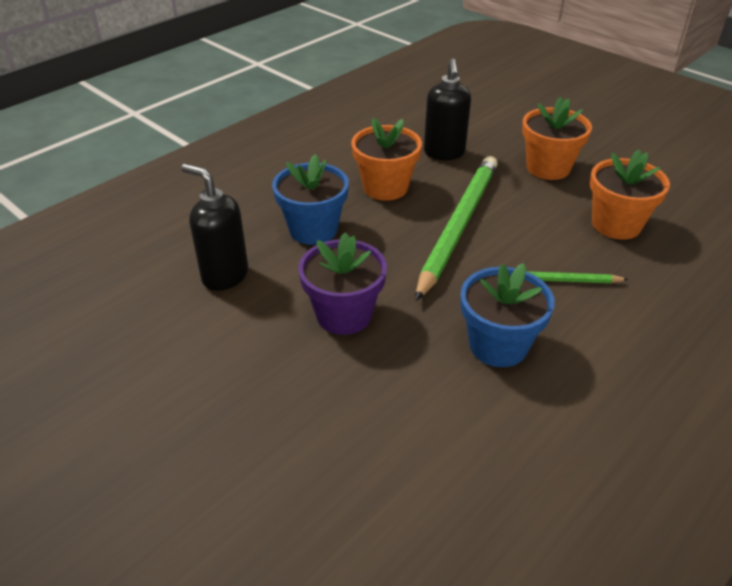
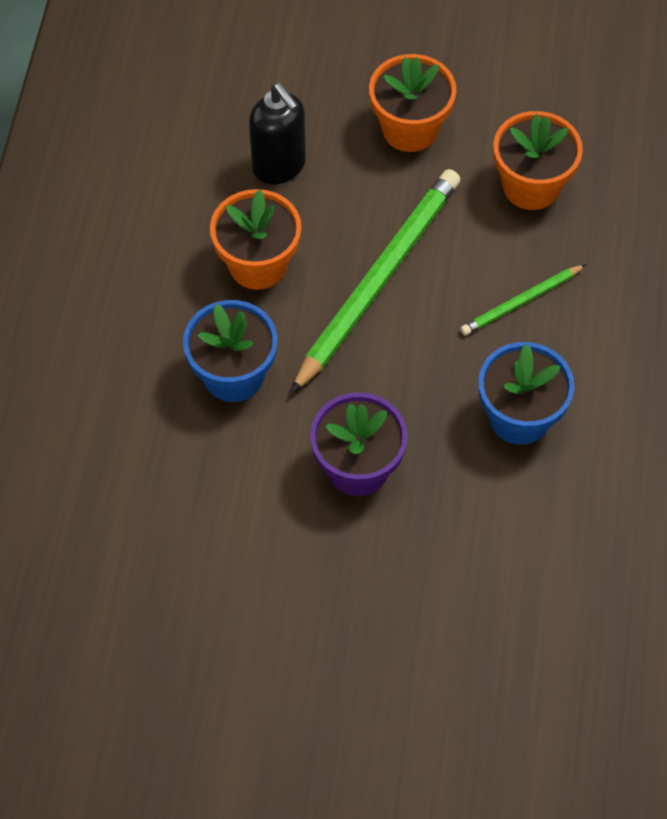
camera: 35 degrees left, 20 degrees up
(224, 276) = (199, 493): black soap dispenser -> none
(458, 225) = (378, 280): green pencil -> green pencil turned 45 degrees clockwise

